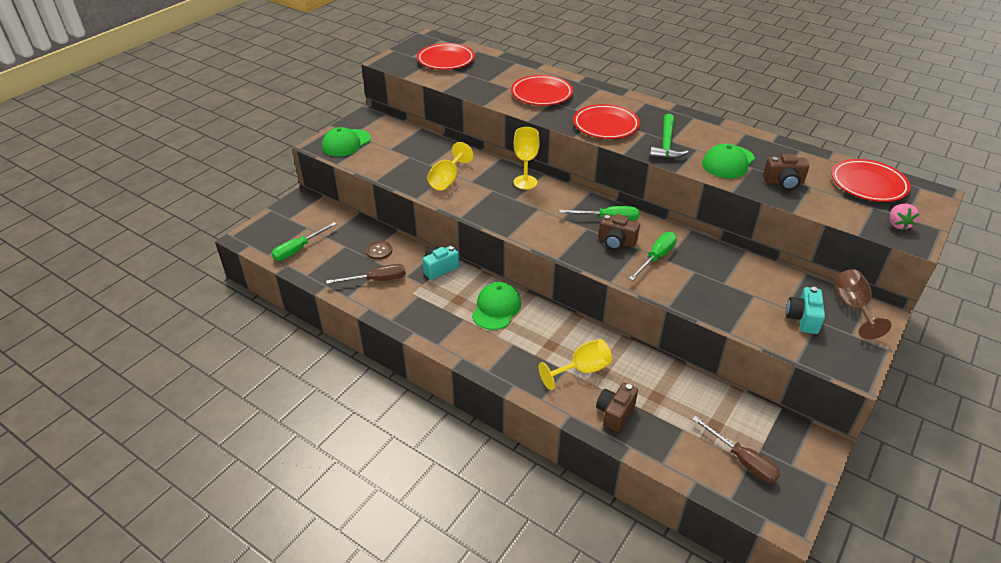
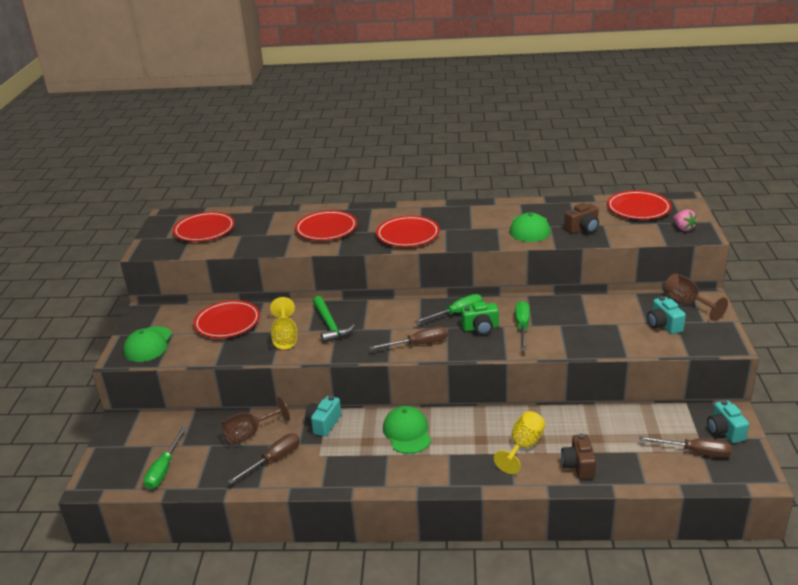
camera: 30 degrees left, 10 degrees down
(379, 251) = (250, 434): brown button -> brown goblet
(417, 149) = (227, 323): none -> red plate
(525, 182) = (358, 312): yellow goblet -> none
(547, 233) = (418, 344): none -> brown screwdriver
(616, 242) = (480, 328): brown camera -> green camera
(666, 144) = (471, 232): green hammer -> green hammer (330, 325)
(795, 456) = (724, 431): none -> turquoise camera

